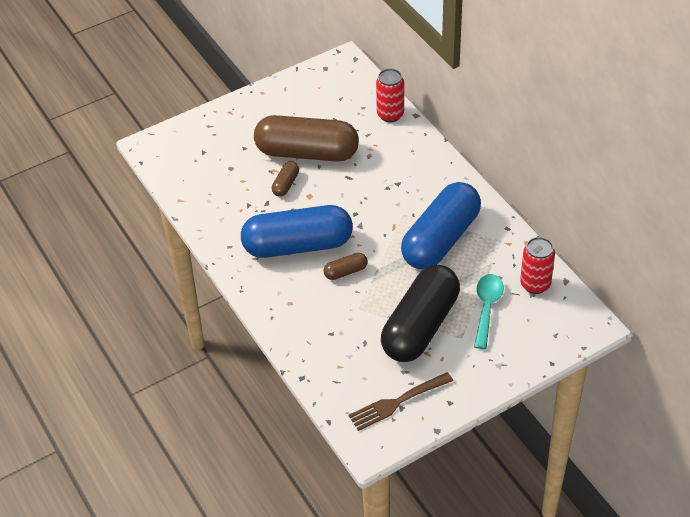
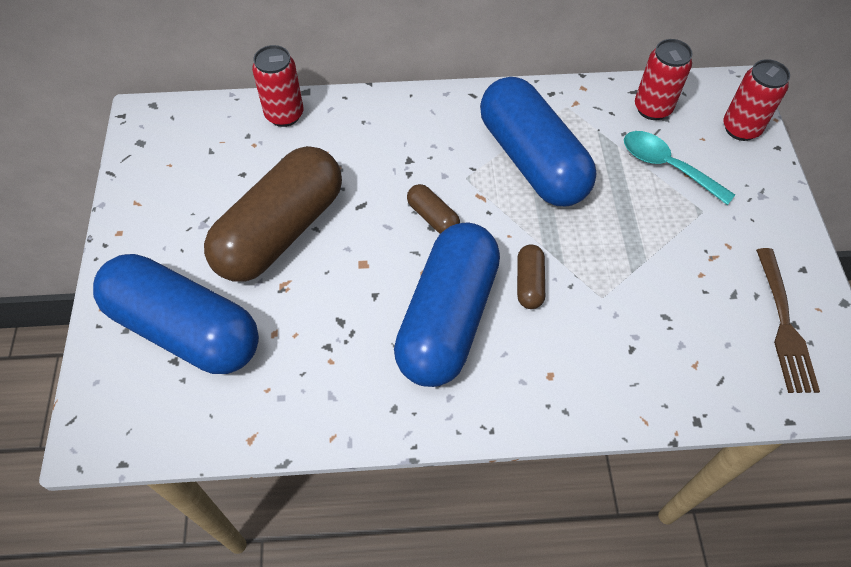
camera: 65 degrees left, 10 degrees up
(223, 146) = (185, 329): none -> blue capsule
(286, 184) = (322, 282): brown capsule -> brown capsule (433, 217)
(420, 326) = (666, 244): black capsule -> none
(553, 338) = (741, 128): none -> red can

